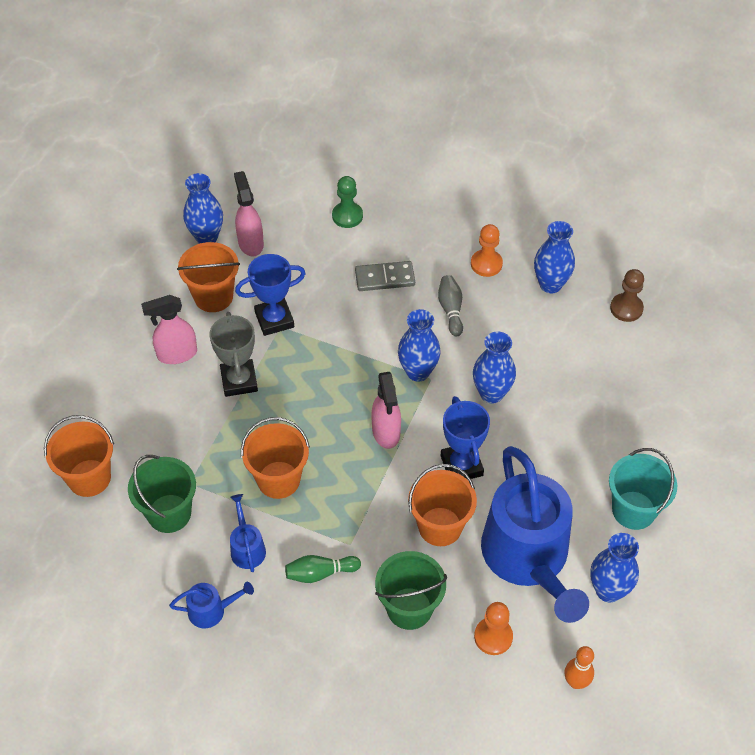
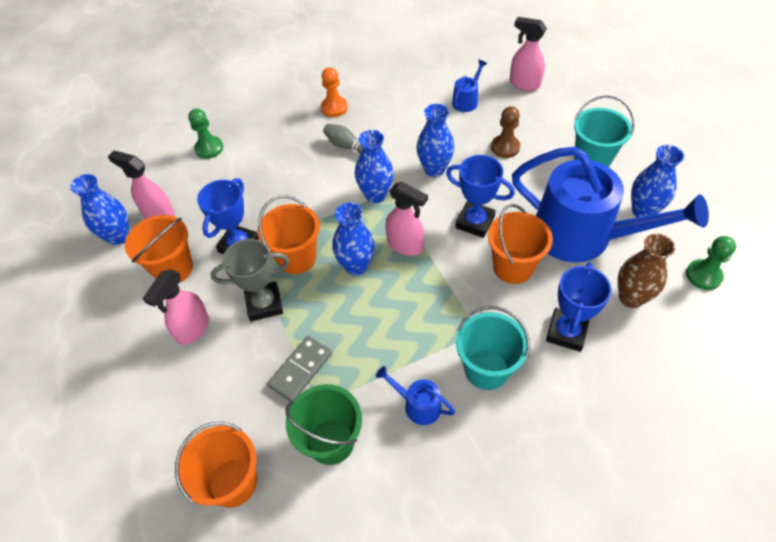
camera: 45 degrees left, 0 degrees up
(211, 610) = (453, 475): blue watering can -> blue watering can (466, 101)
(239, 381) = (264, 304): grey trophy -> grey trophy turned 45 degrees counterclockwise
(278, 480) = (378, 339): orange bucket -> orange bucket (297, 258)
(320, 573) = (486, 369): green bowling pin -> turquoise bucket
(385, 278) = (282, 162): grey domino -> grey domino (301, 370)
(409, 608) = (566, 332): green bucket -> blue trophy
(493, 637) = (631, 297): orange pawn -> brown vase
(550, 284) = (385, 90): blue vase -> blue vase (356, 266)
(576, 682) = (703, 275): orange bowling pin -> green pawn
(626, 308) = (441, 70): brown pawn -> brown pawn (505, 147)
(682, 388) = (524, 84): none -> pink spray bottle

